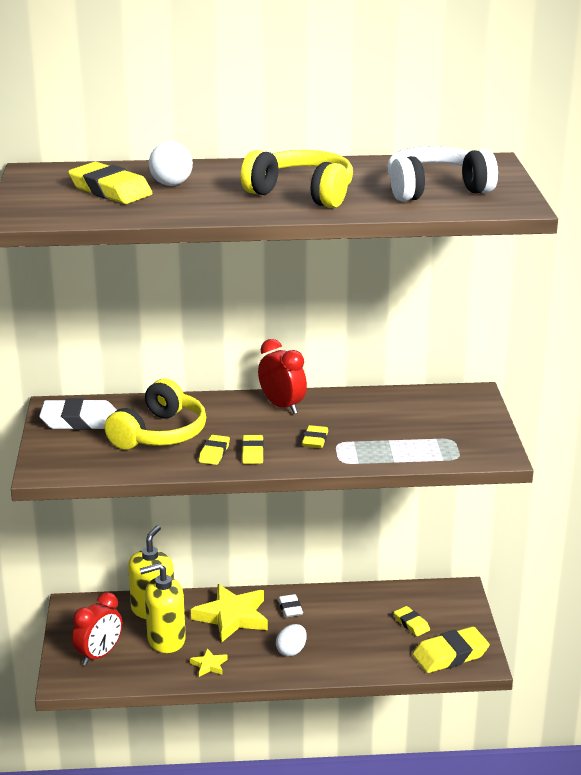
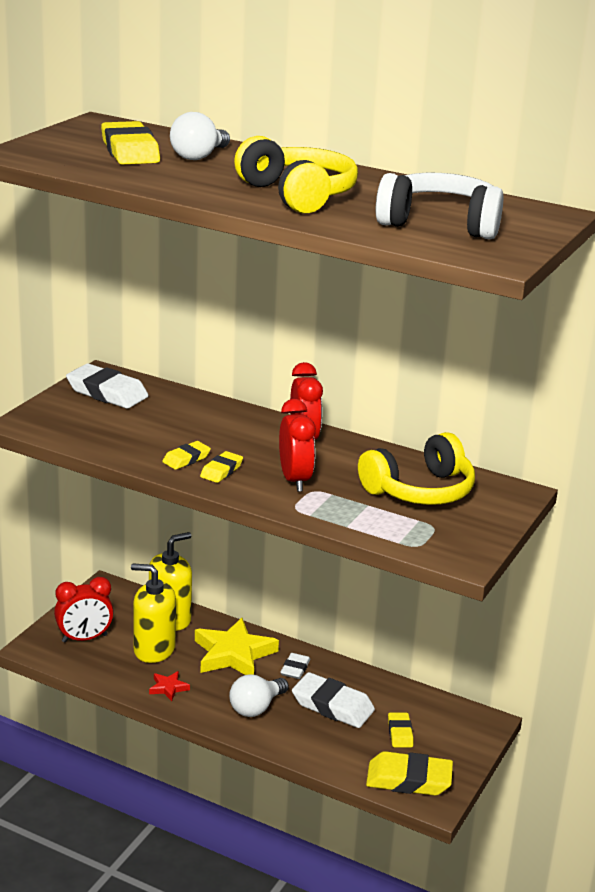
camera: 30 degrees right, 0 degrees up
(159, 434) = (160, 426): yellow headphones -> yellow headphones (420, 490)
(209, 665) = (168, 688): yellow star -> red star
(291, 651) = (256, 707): white egg -> white light bulb
(315, 440) = (295, 480): yellow eraser -> red clock
(345, 625) = (332, 706): none -> white eraser

